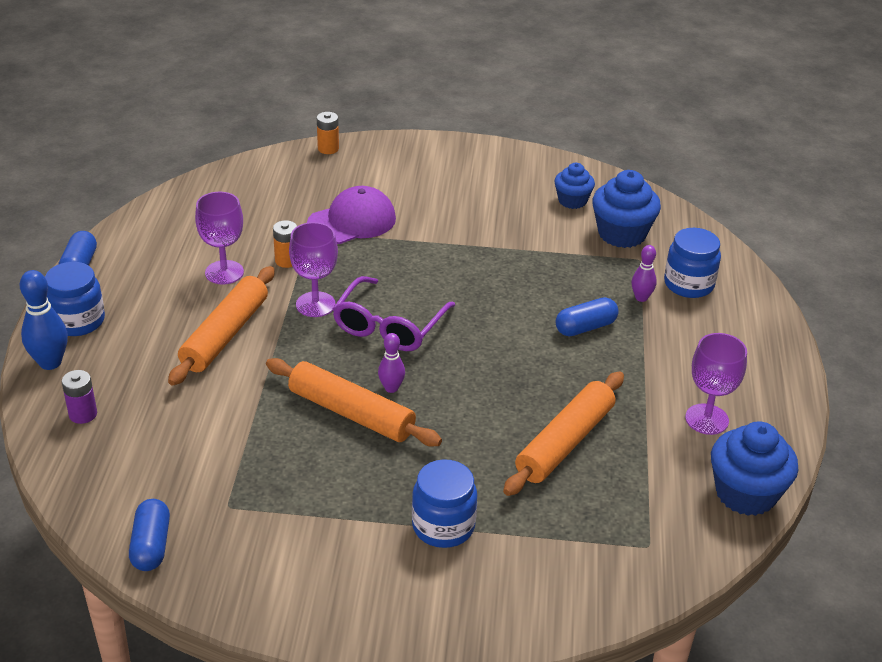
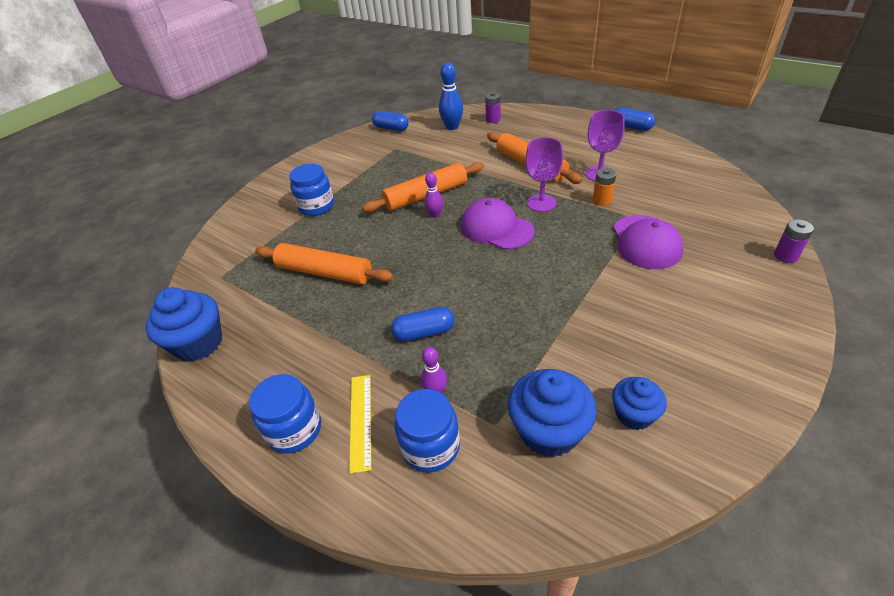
camera: 125 degrees right, 5 degrees up
(50, 363) = (541, 114): blue bowling pin -> blue bowling pin (452, 127)
(78, 321) = (573, 123): blue jar -> blue jar (294, 429)
(328, 148) = (785, 256): orange battery -> purple battery
(389, 327) = (496, 228): purple glasses -> purple cap
(565, 443) = (324, 272): orange rolling pin -> orange rolling pin turned 45 degrees counterclockwise
(585, 327) = (424, 332): blue capsule -> blue capsule turned 75 degrees clockwise
(705, 329) = (361, 421): none -> yellow ruler
(706, 419) = (272, 359): purple goblet -> none

